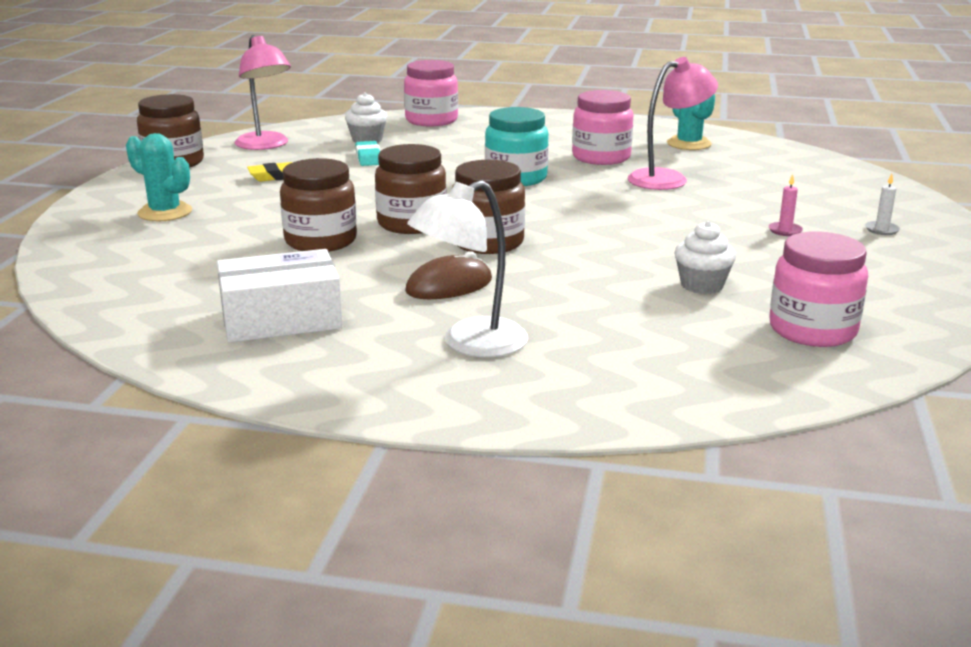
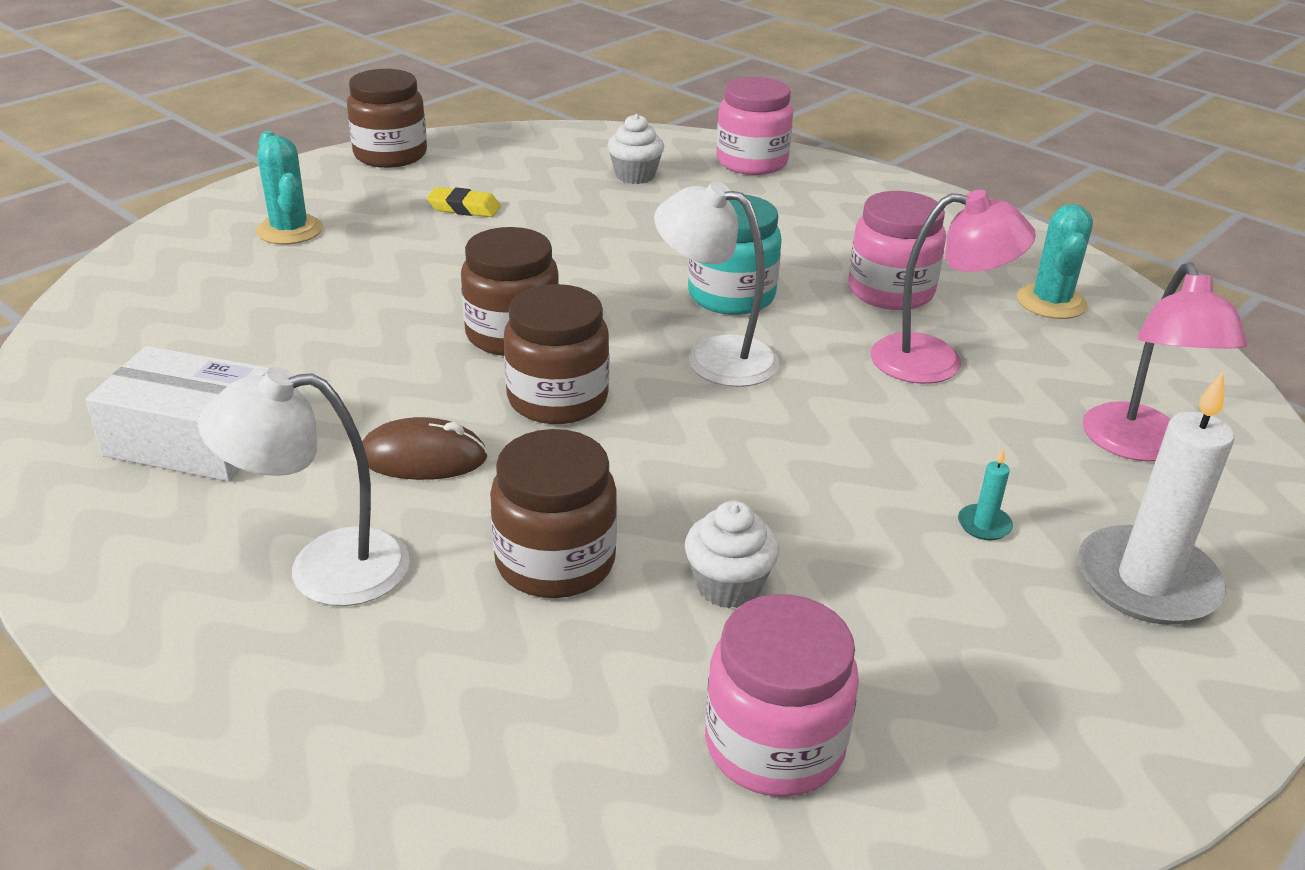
camera: 30 degrees right, 10 degrees up
(265, 145) = (514, 154): pink lamp -> pink lamp (1138, 446)
(320, 241) = (382, 329): brown jar -> brown jar (555, 562)
(368, 158) = (600, 206): turquoise eraser -> none
(549, 204) = (714, 357): none -> white lamp
(785, 231) = (984, 525): pink candle -> turquoise candle
(881, 230) = (1146, 581): white candle -> white candle, size x2.47

